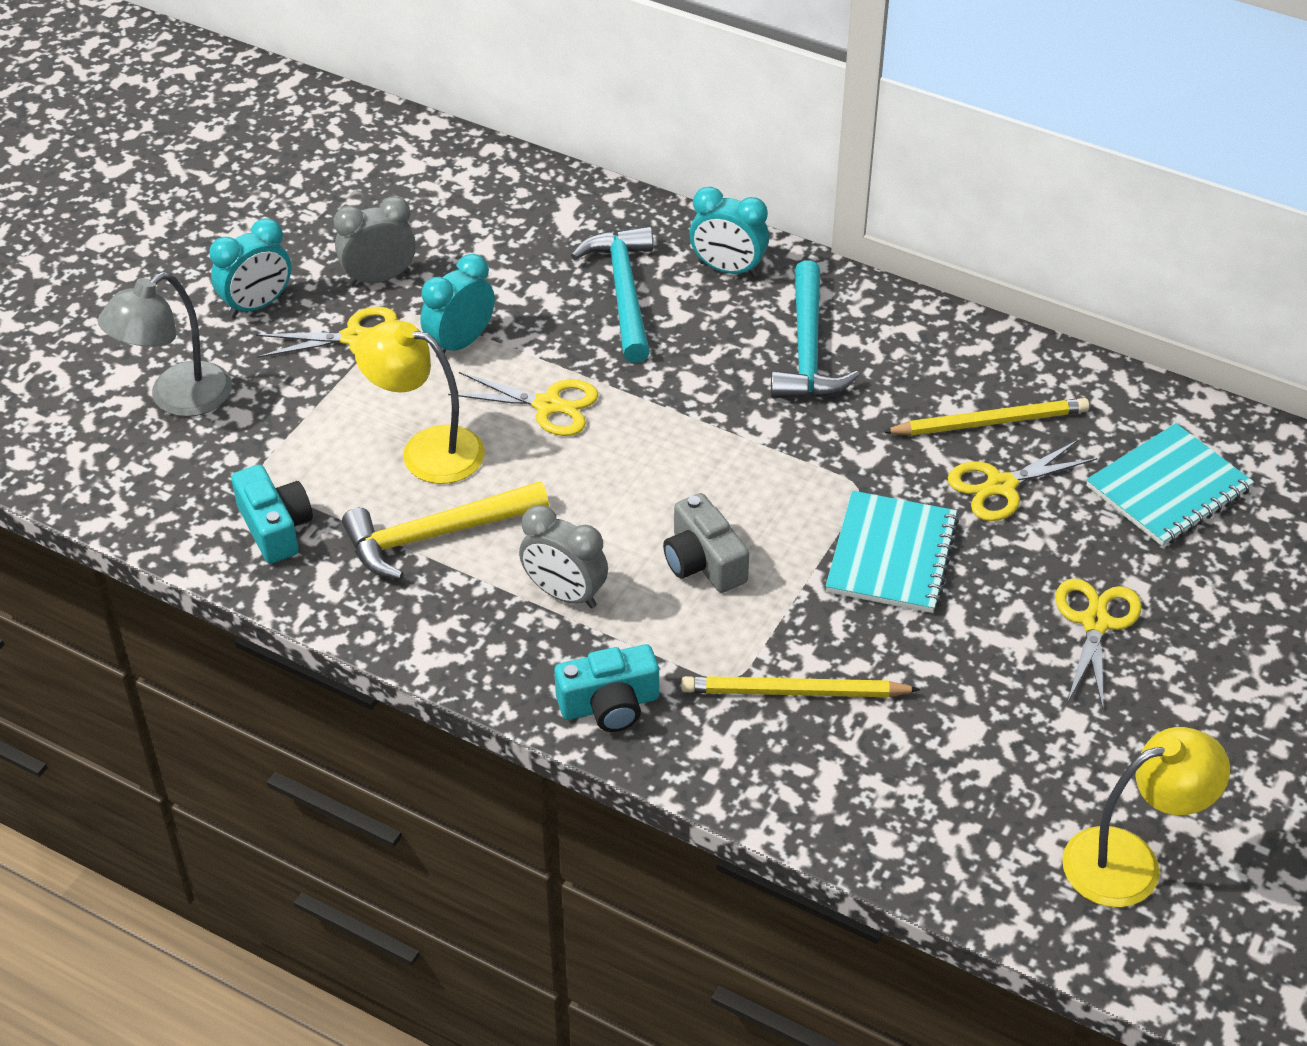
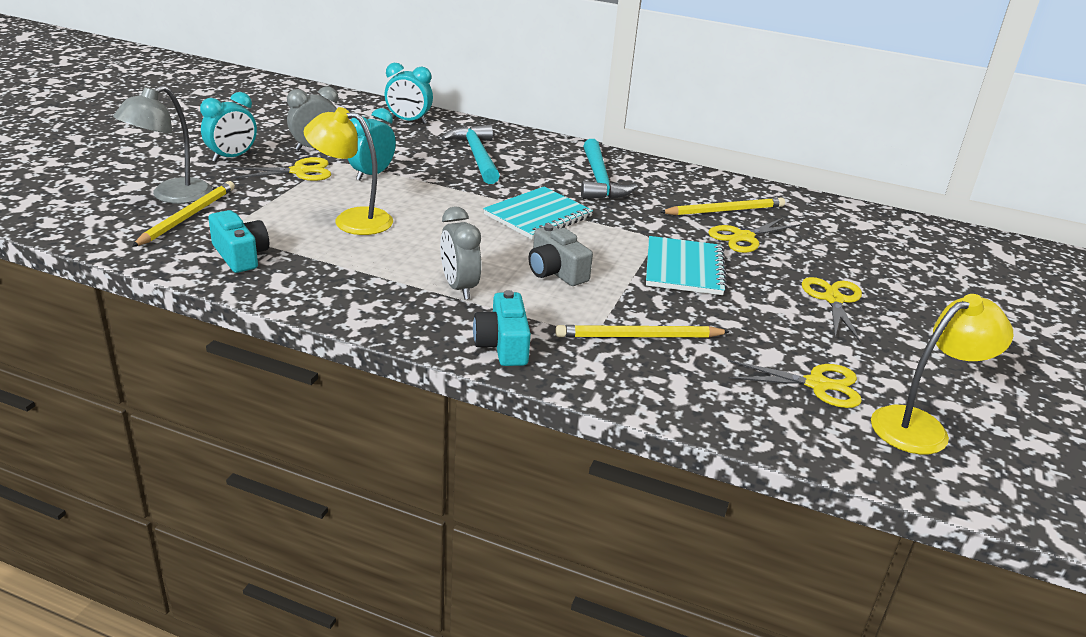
camera: 10 degrees left, 15 degrees down
(201, 445) = (187, 216): none -> yellow pencil
(436, 535) = (361, 259): yellow hammer -> none
(548, 405) = (434, 201): yellow scissors -> yellow scissors (817, 385)
(565, 594) = (459, 288): grey clock -> grey clock turned 45 degrees clockwise
(609, 704) = (503, 345): turquoise camera -> turquoise camera turned 105 degrees clockwise
(728, 269) = (540, 148): turquoise clock -> turquoise clock (408, 121)
(1168, 488) = (849, 239): turquoise notebook -> turquoise notebook (538, 216)

